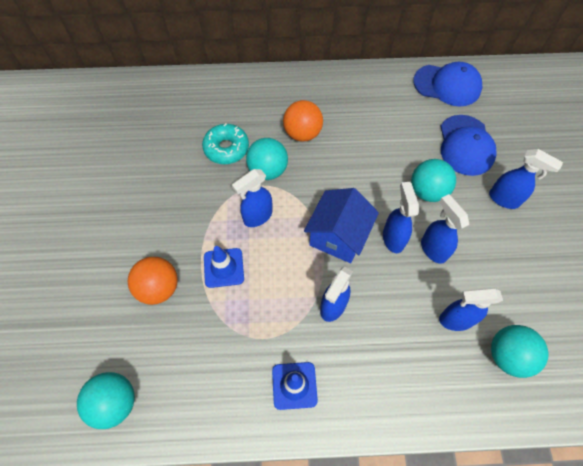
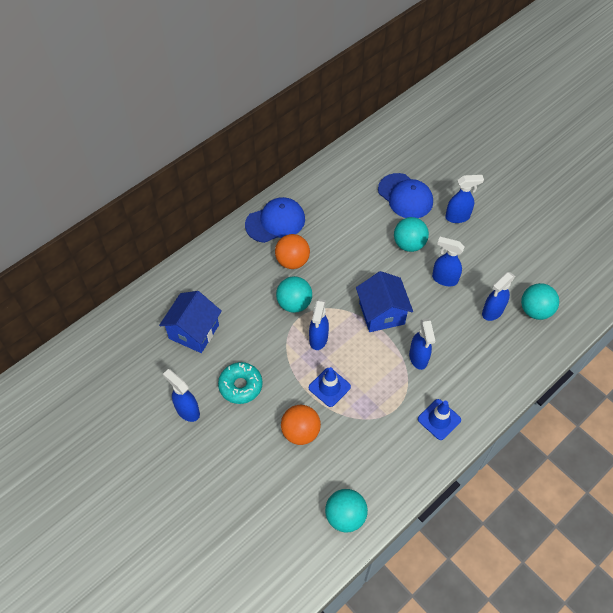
camera: 40 degrees left, 5 degrees down
(164, 135) = (194, 332): none -> blue house
(226, 148) = (249, 309): turquoise donut -> turquoise donut (240, 386)
(393, 238) = (415, 289): blue spray bottle -> blue spray bottle (187, 410)
(447, 85) = (357, 160): blue cap -> blue cap (275, 222)

